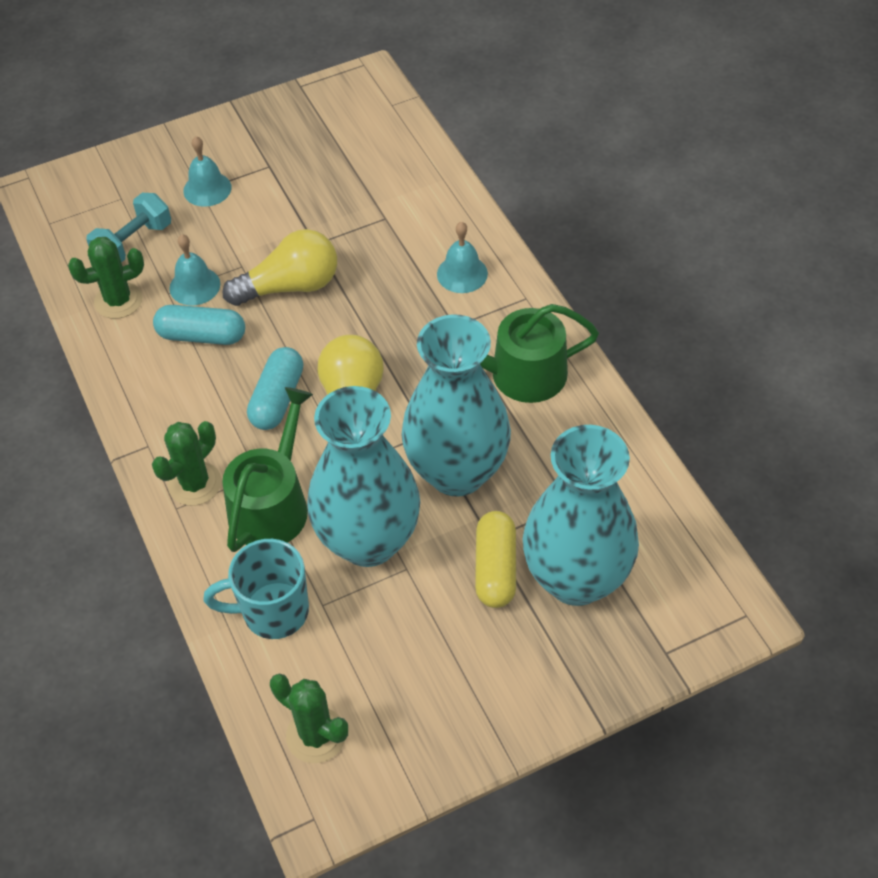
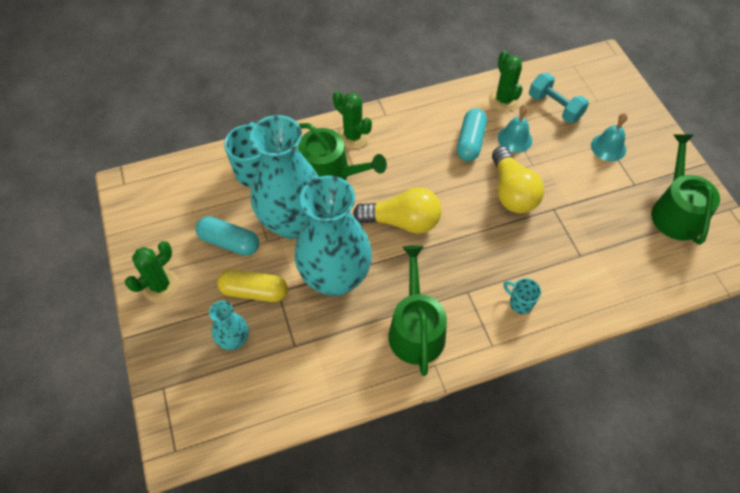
camera: 95 degrees right, 5 degrees up
(277, 399) = (412, 180): turquoise capsule -> turquoise capsule (229, 242)
(308, 131) = (675, 211): none -> green watering can
(316, 735) = (171, 187): green cactus -> green cactus (160, 285)
(462, 274) = (520, 303): turquoise bell -> turquoise mug
(576, 578) = (234, 340): turquoise vase -> turquoise vase, size x0.46

